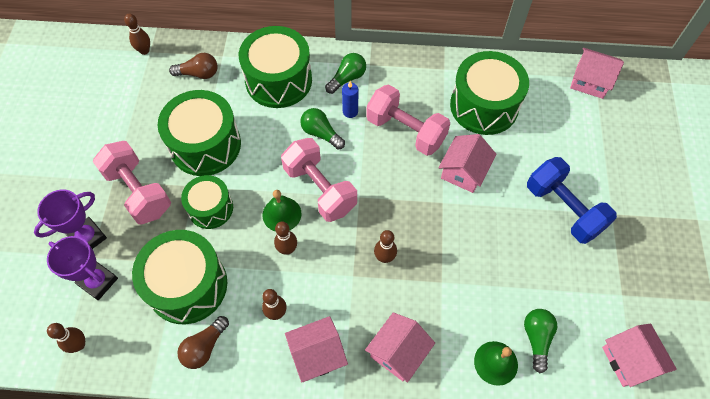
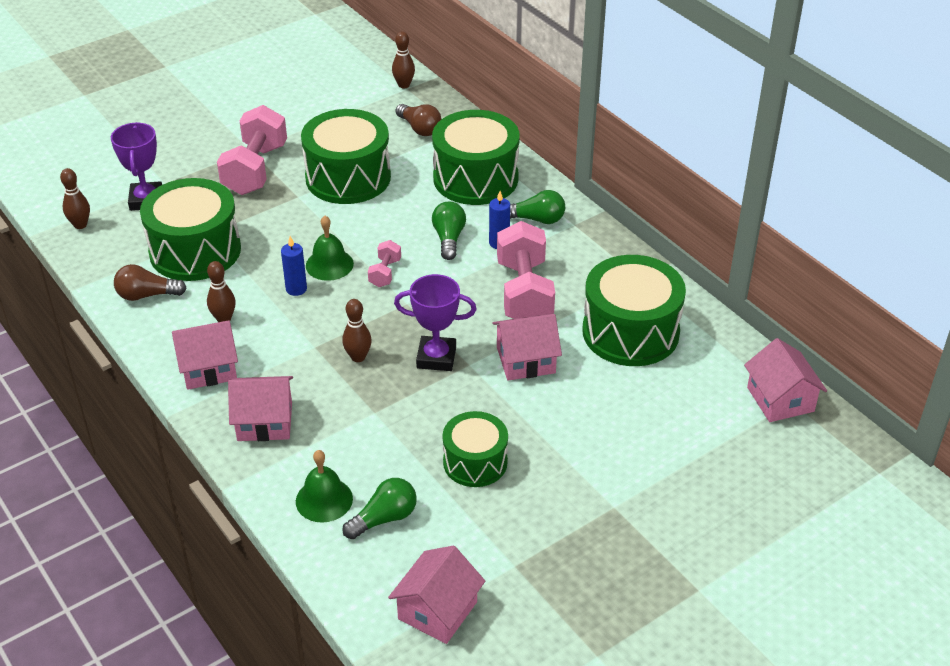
camera: 50 degrees right, 20 degrees down
(88, 237) = (181, 170): purple trophy -> purple trophy (436, 357)
(210, 208) = (286, 219): green drum -> green drum (475, 462)
(287, 249) = (296, 289): brown bowling pin -> blue candle
(317, 354) = (208, 368): pink house -> pink house turned 45 degrees counterclockwise
(320, 189) = (385, 273): pink dumbbell -> pink dumbbell, size x0.47
(563, 209) = (571, 462): blue dumbbell -> none

